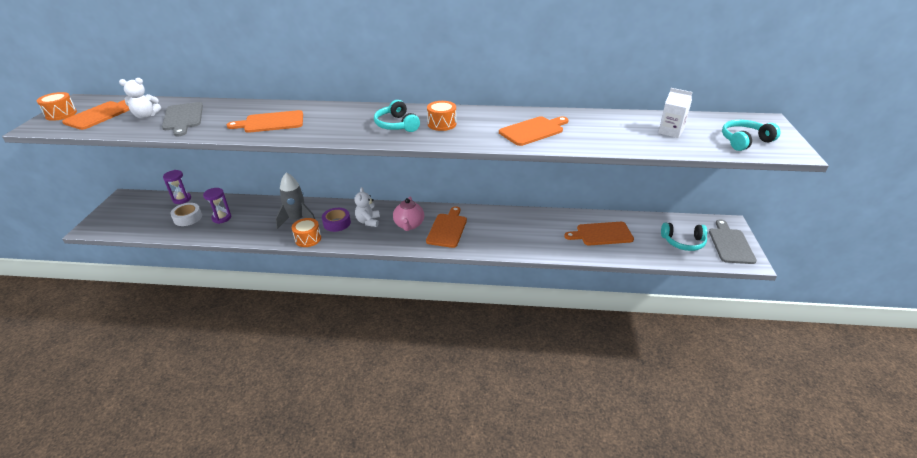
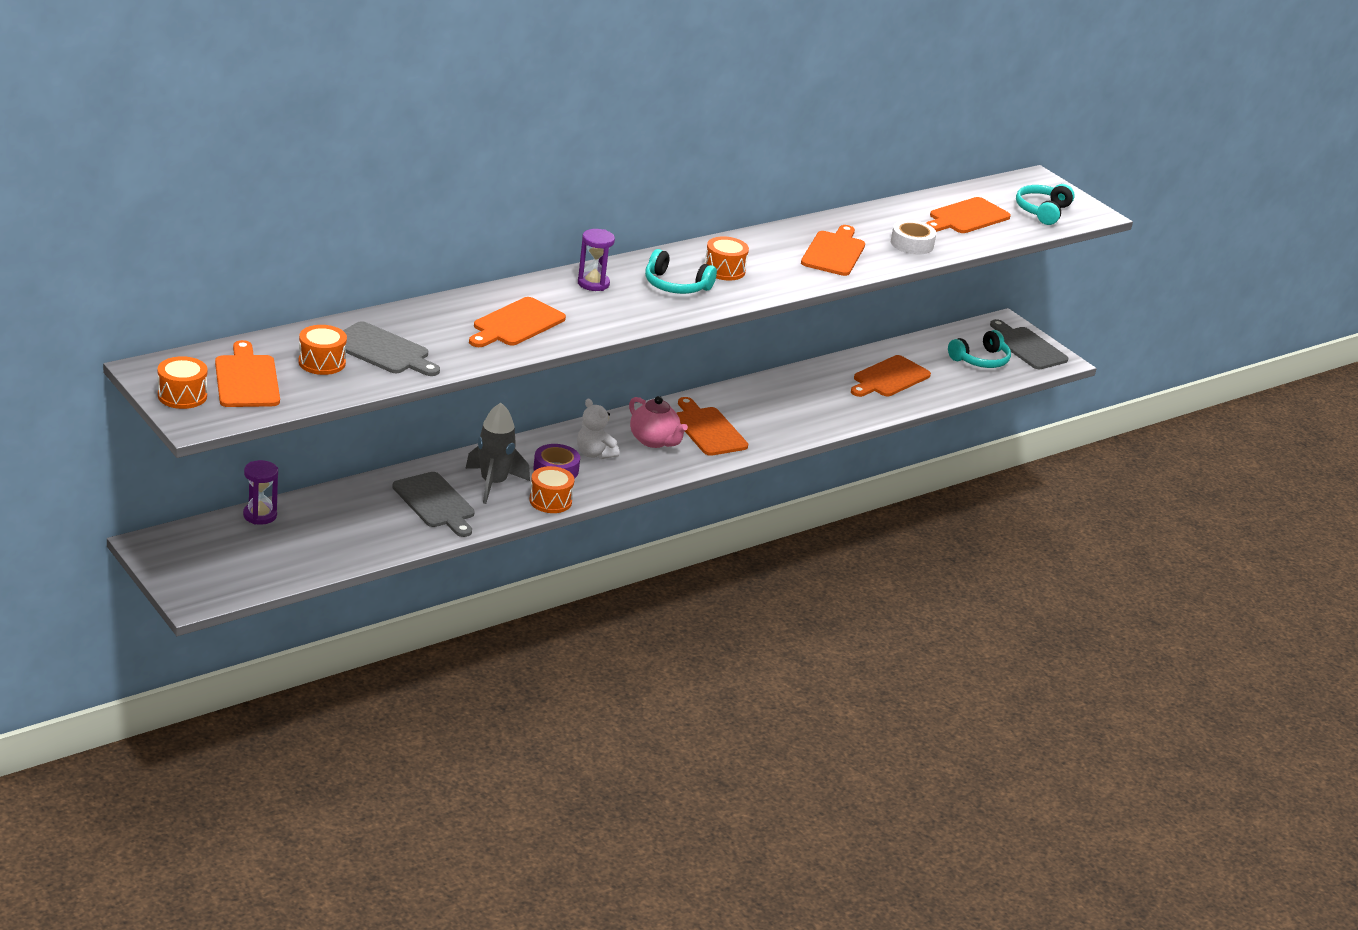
camera: 45 degrees left, 5 degrees down
(146, 116) = (322, 362): white teddy bear -> orange drum
(188, 218) = (324, 535): white tape -> white tape (912, 244)
(221, 218) = (377, 518): purple hourglass -> purple hourglass (593, 283)
(257, 220) = (435, 503): none -> grey cutting board
(670, 132) = (966, 217): white carton -> orange cutting board

